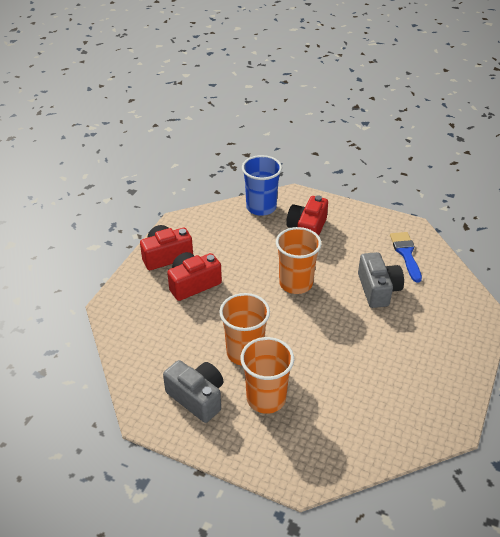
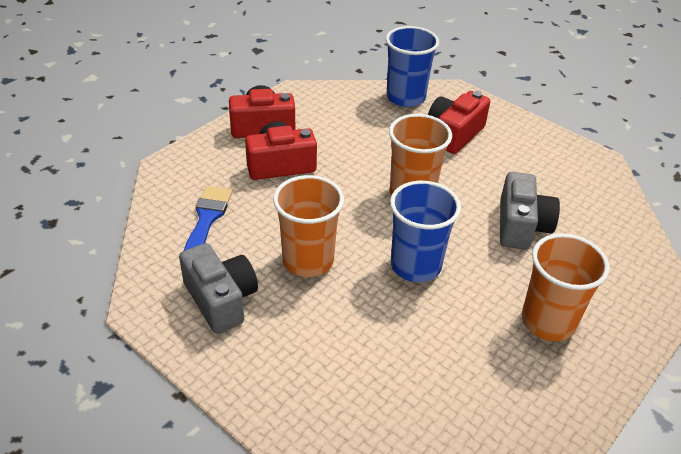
camera: 15 degrees right, 0 degrees up
(266, 398) = (310, 324): orange cup -> orange cup (548, 321)
(319, 337) = (415, 265): none -> blue cup
(406, 254) = (578, 191): blue brush -> blue brush (207, 219)

